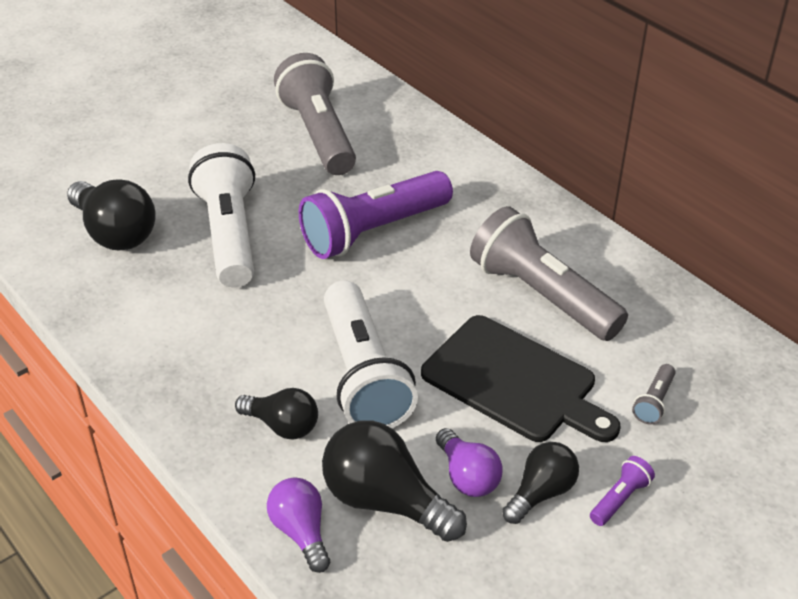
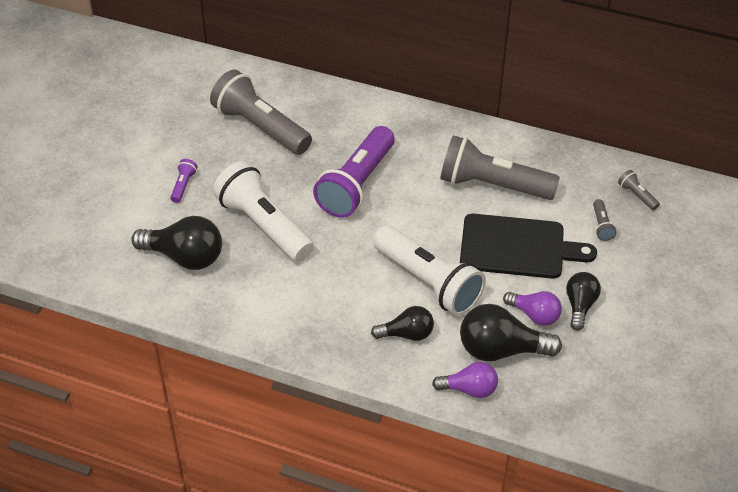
camera: 30 degrees left, 5 degrees up
(301, 532) = (469, 389): purple light bulb -> purple light bulb turned 150 degrees clockwise
(620, 499) = (622, 290): purple flashlight -> purple flashlight (183, 185)
(736, 384) = (637, 195): none -> grey flashlight

